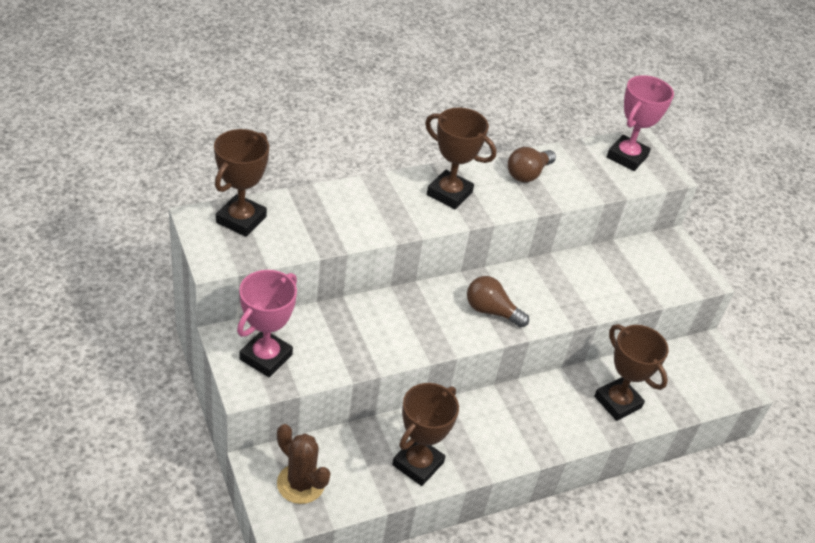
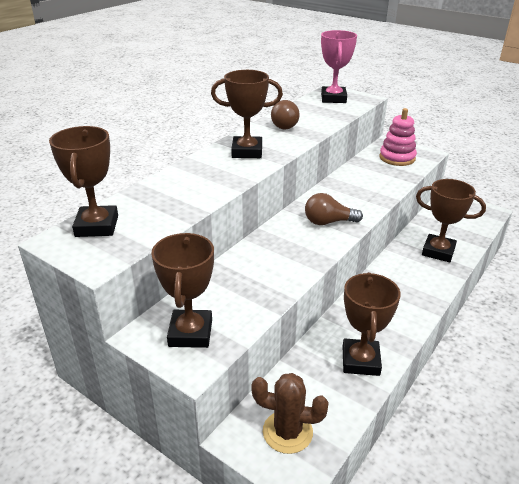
camera: 25 degrees left, 10 degrees down
(266, 357) = (190, 333): pink trophy -> brown trophy
(659, 268) = (397, 158): none -> pink stacking toy

